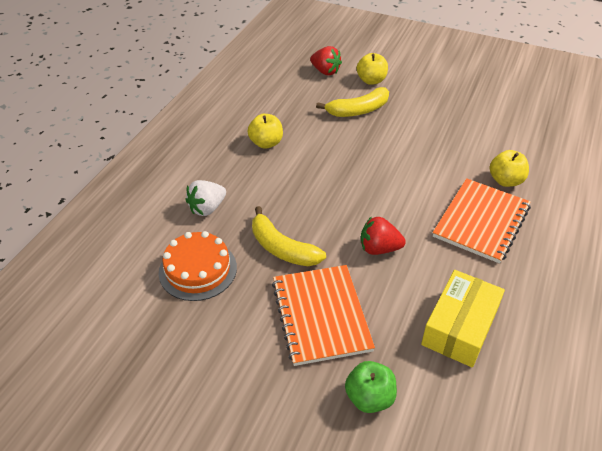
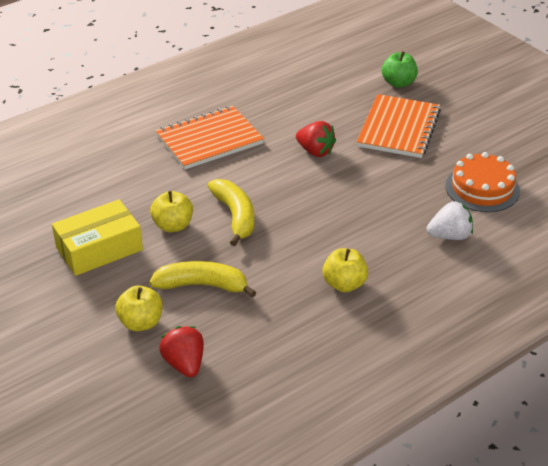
camera: 150 degrees left, 5 degrees down
(282, 248) = (398, 179): yellow banana -> yellow banana (235, 216)
(460, 327) = (304, 92): yellow box -> yellow box (99, 248)
(505, 181) = (145, 160): yellow apple -> yellow apple (173, 226)

